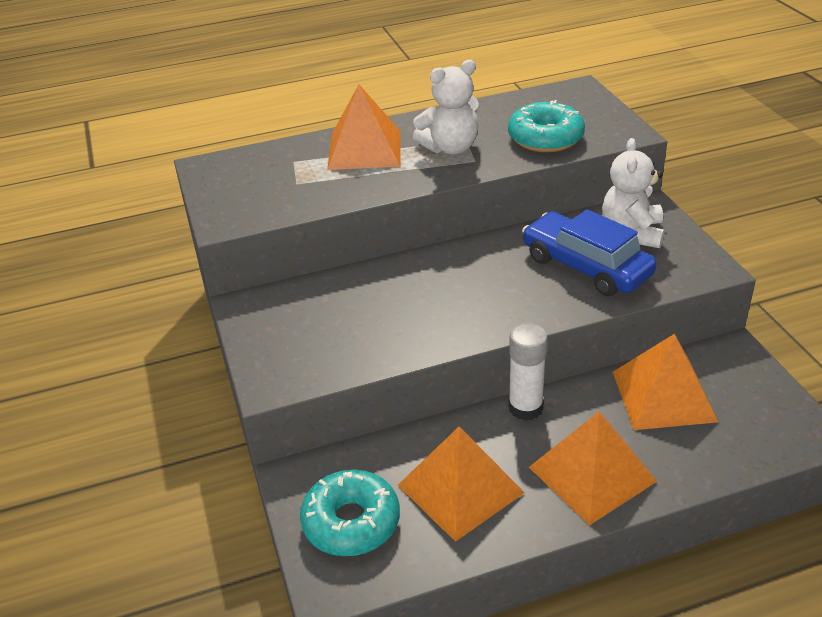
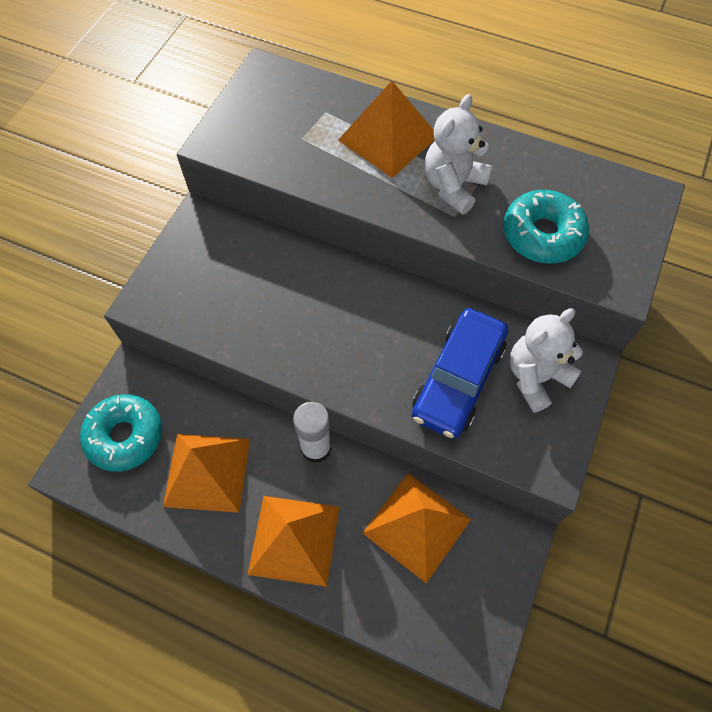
camera: 40 degrees right, 25 degrees up
(450, 148) = (453, 186): white teddy bear -> white teddy bear turned 105 degrees clockwise
(586, 266) = (458, 379): blue car -> blue car turned 150 degrees counterclockwise

